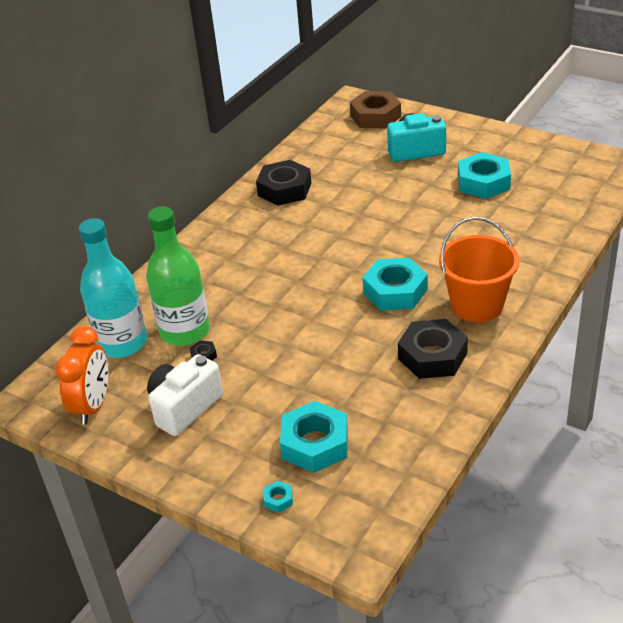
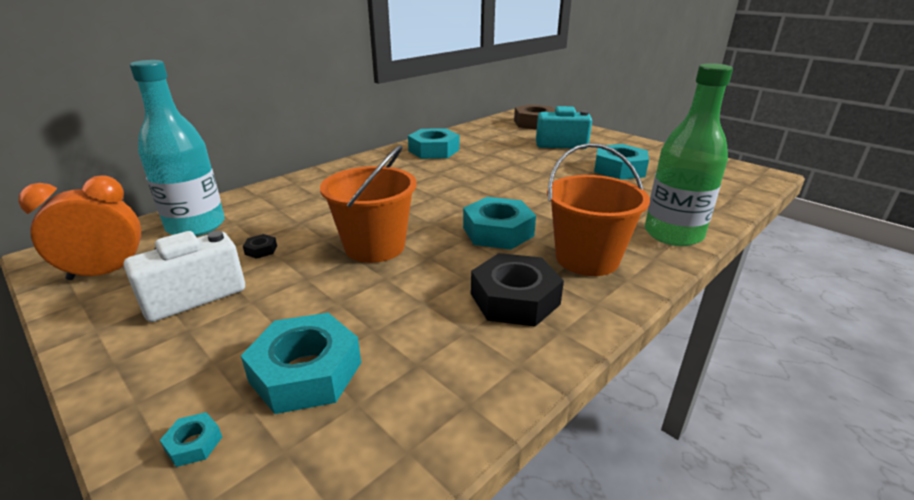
camera: 10 degrees right, 10 degrees down
(93, 405) = (106, 273): orange clock -> orange clock turned 135 degrees counterclockwise
(185, 331) = (262, 227): green bottle -> green bottle (673, 234)
(284, 189) = (434, 150): black nut -> turquoise nut
(298, 330) = (374, 246): none -> orange bucket

